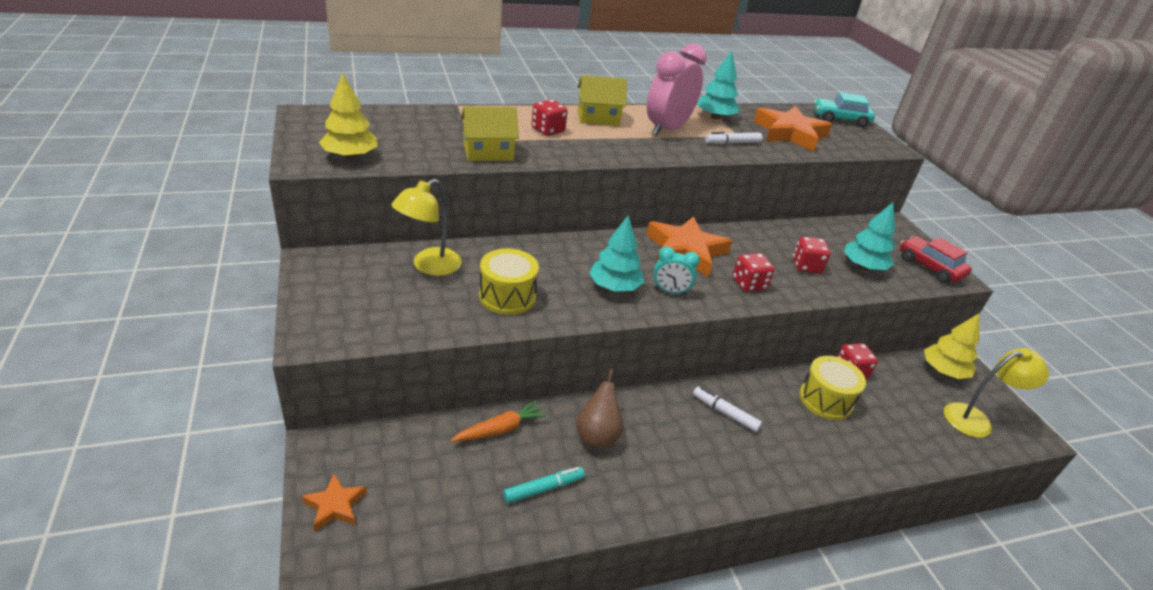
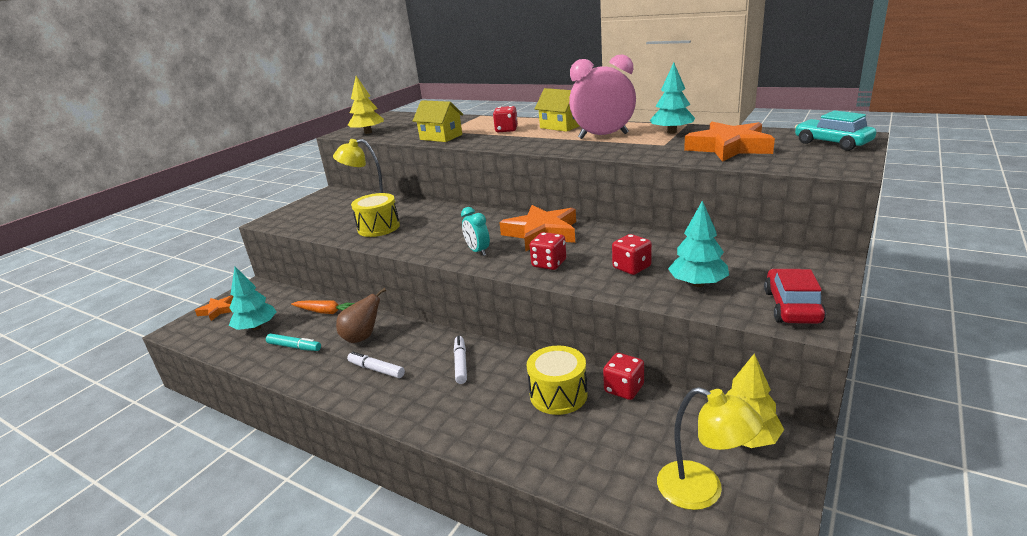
camera: 55 degrees right, 10 degrees down
(614, 287) = (447, 239): turquoise tree -> turquoise tree (256, 327)
(732, 143) = (644, 148): white marker -> white marker (376, 369)

